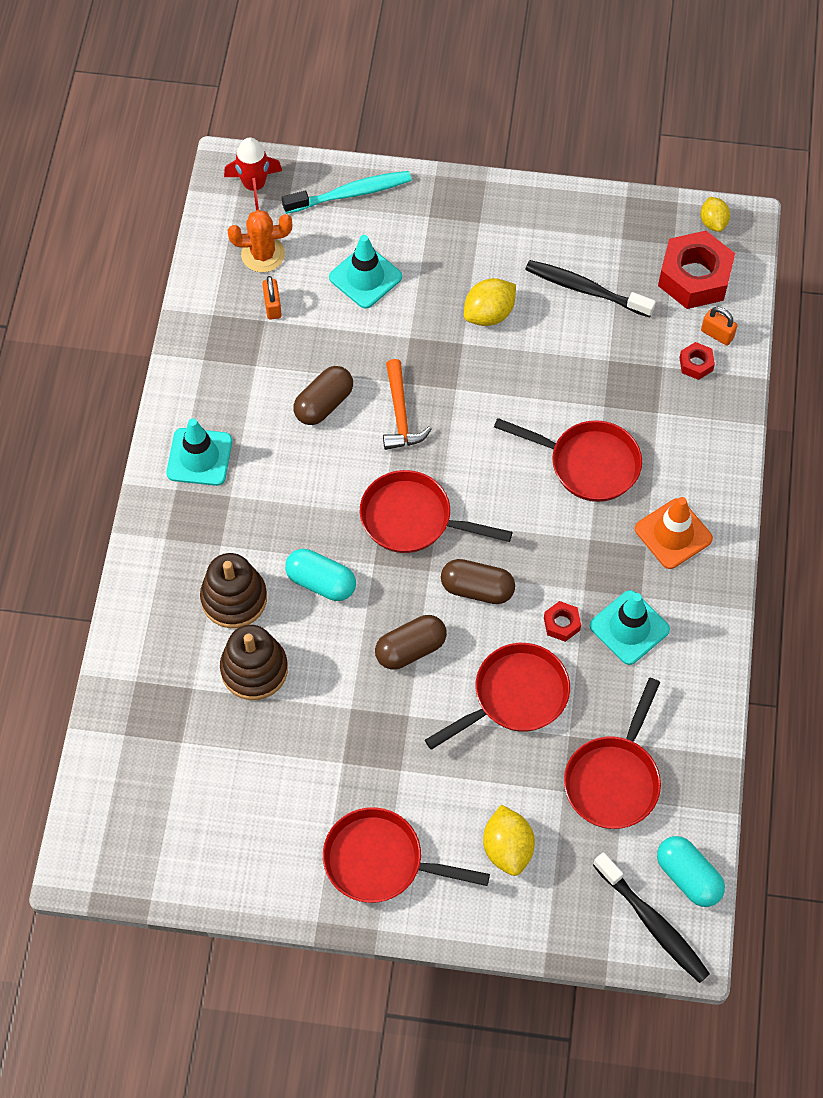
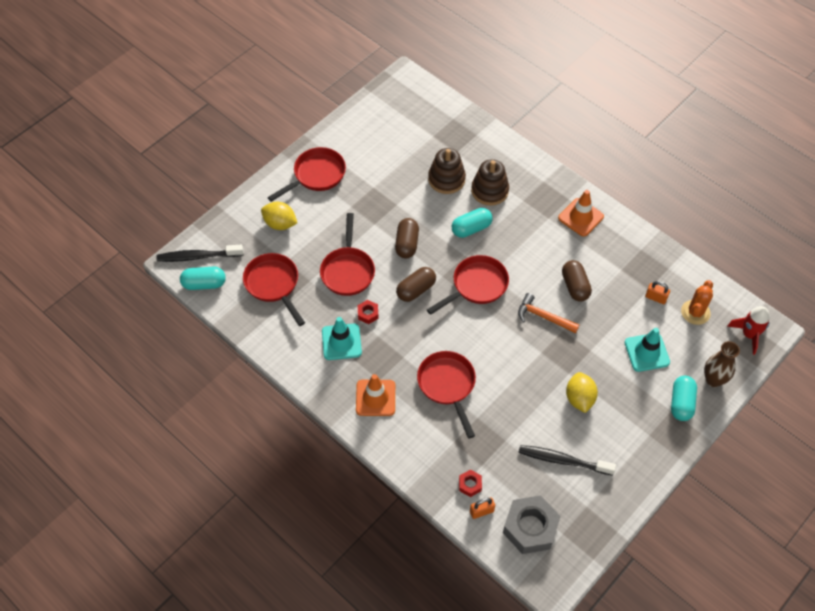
camera: 125 degrees right, 5 degrees down
(199, 457) = (580, 217): turquoise traffic cone -> orange traffic cone
(351, 193) = (713, 380): turquoise toothbrush -> brown vase
(410, 210) = (681, 403): none -> turquoise capsule
(585, 289) = (562, 460): black toothbrush -> black toothbrush turned 135 degrees counterclockwise
(588, 464) = (447, 385): red pan -> red pan turned 105 degrees clockwise
(694, 277) = (530, 528): red nut -> grey nut
(713, 222) = (563, 569): yellow lemon -> none

